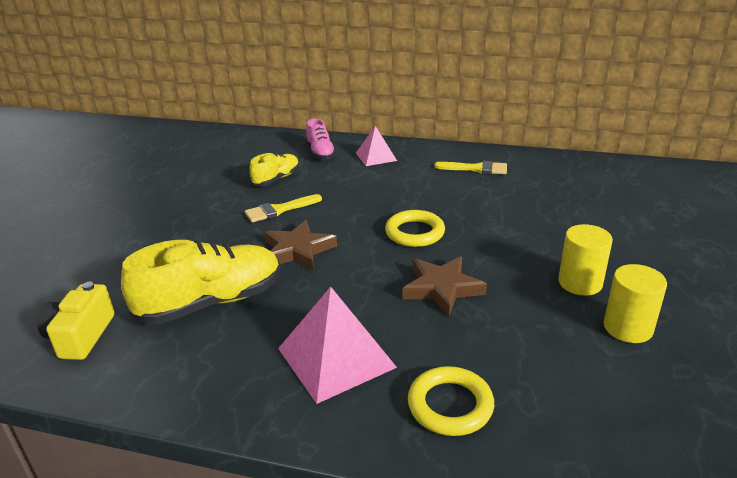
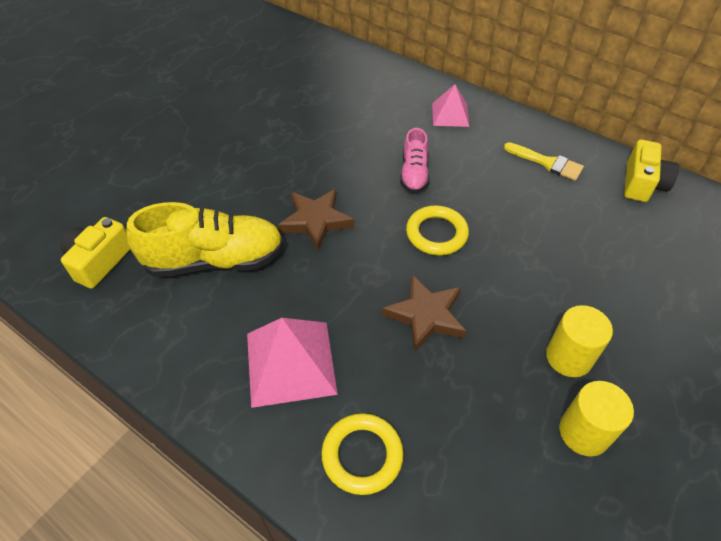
camera: 20 degrees right, 20 degrees up
(276, 179) = (338, 119): yellow shoe -> none
(279, 210) = (322, 162): yellow brush -> none
(320, 152) = (397, 93): pink shoe -> pink shoe (414, 174)
(557, 165) = (642, 183): none -> yellow camera

